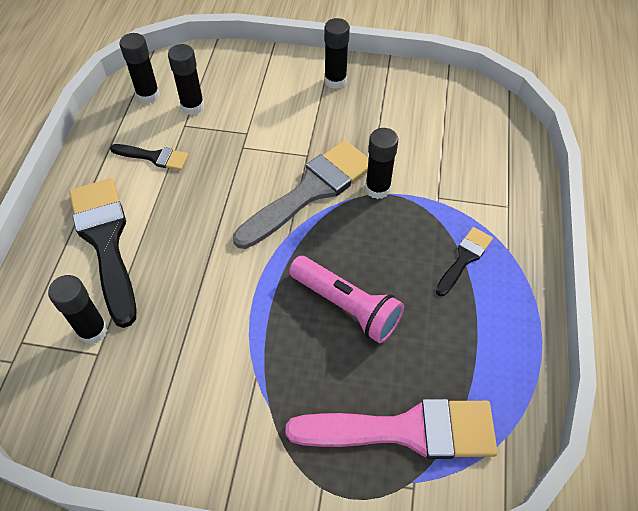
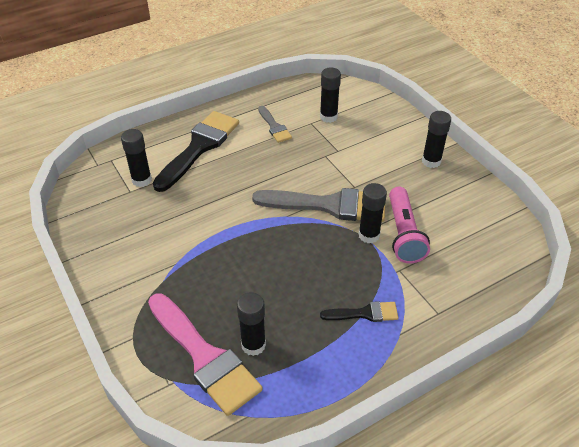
camera: 50 degrees right, 10 degrees down
(148, 95) = (313, 95): black glue stick -> black glue stick (253, 345)
(154, 157) = (274, 127): black brush -> grey brush
(346, 306) = (263, 274): pink flashlight -> pink flashlight (403, 234)

